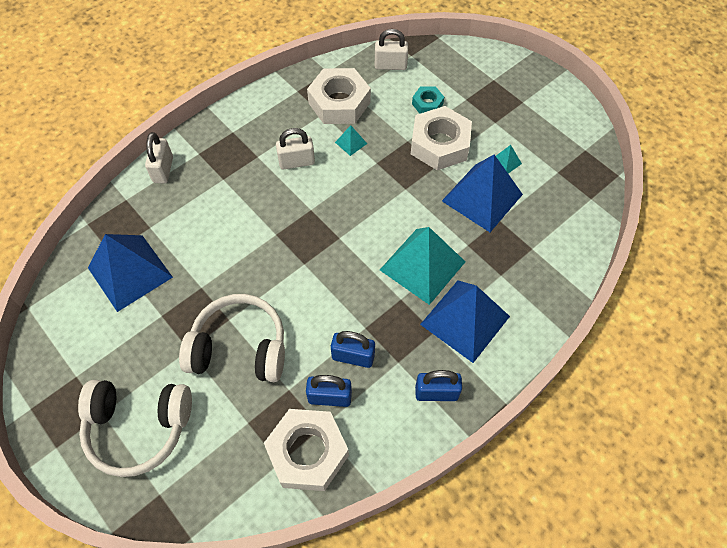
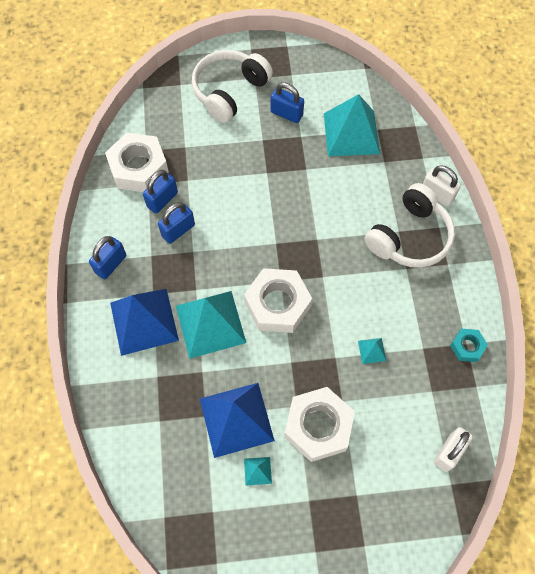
camera: 125 degrees right, 5 degrees up
(130, 272) = (351, 133): blue pyramid -> turquoise pyramid
(138, 347) = (286, 114): none -> blue padlock
(239, 348) = (240, 168): white headphones -> white headphones (409, 237)
(296, 162) = (379, 294): white padlock -> none
(339, 103) = (427, 371): white nut -> white nut (277, 304)
(427, 104) = (374, 451): turquoise nut -> turquoise nut (467, 347)

